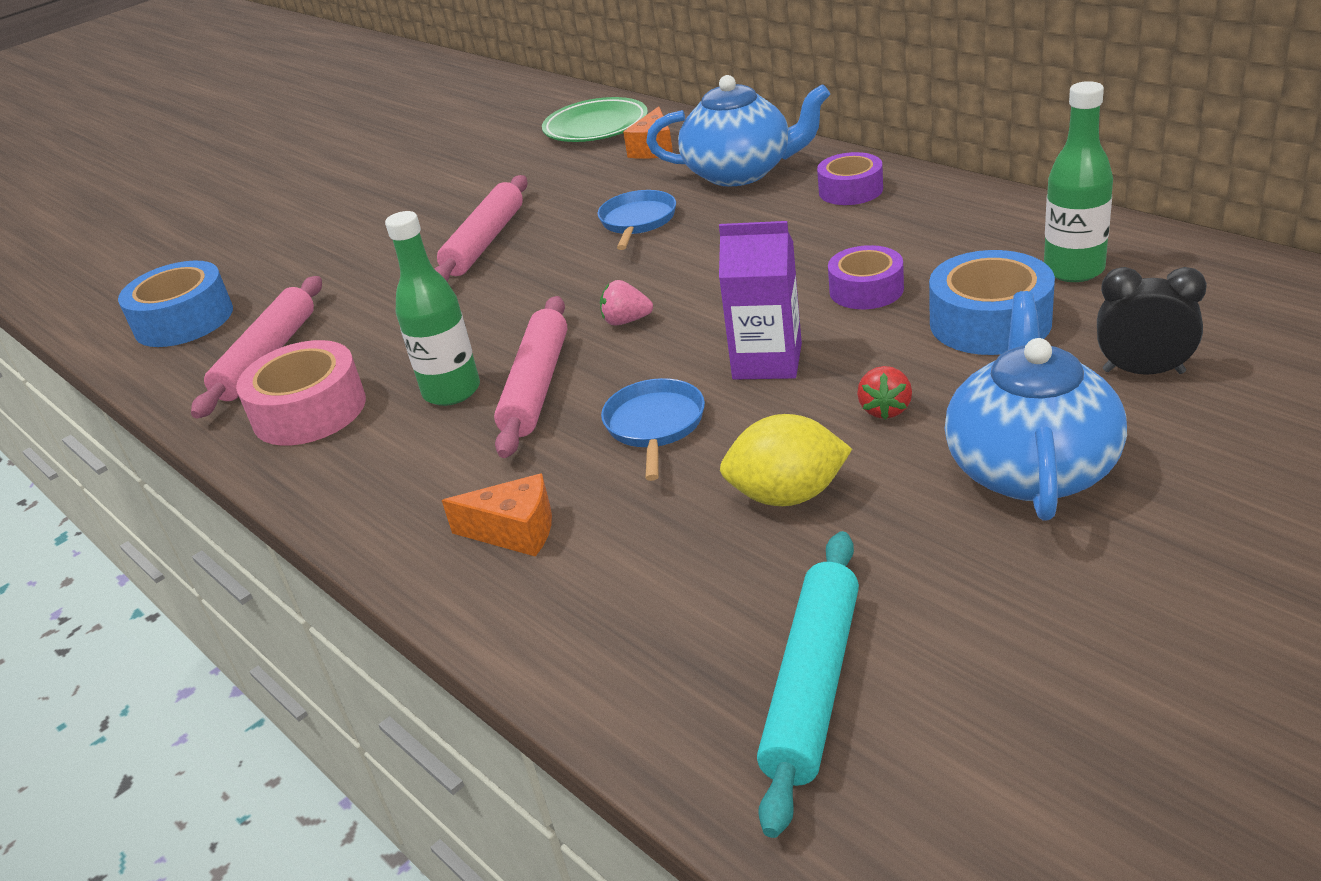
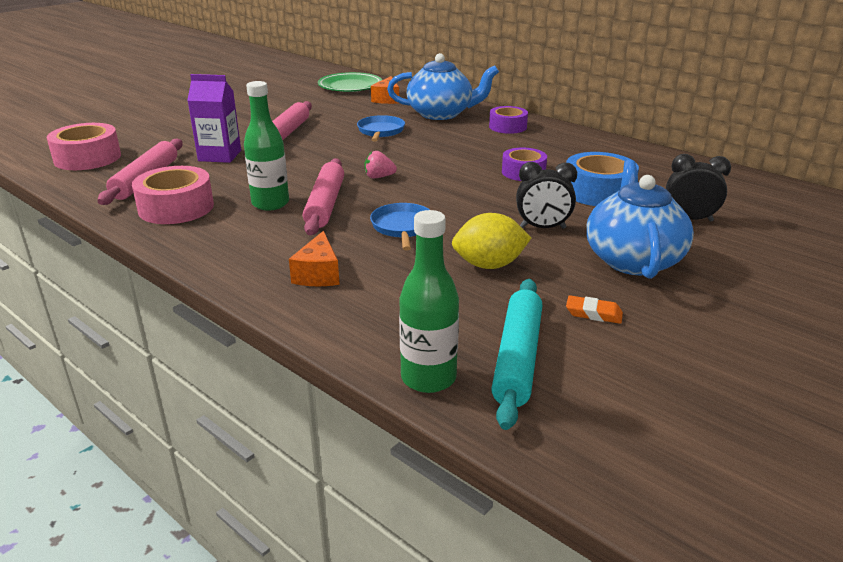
camera: 10 degrees left, 5 degrees down
(184, 320) = (87, 158): blue tape -> pink tape
(515, 531) = (318, 274): orange cheese -> orange cheese turned 90 degrees clockwise
(767, 361) = (468, 201): purple carton -> purple carton (220, 156)
(885, 409) = (542, 228): red strawberry -> black clock
(949, 588) = (593, 313): none -> orange eraser
(1074, 270) = (642, 171): green bottle -> green bottle (428, 378)

